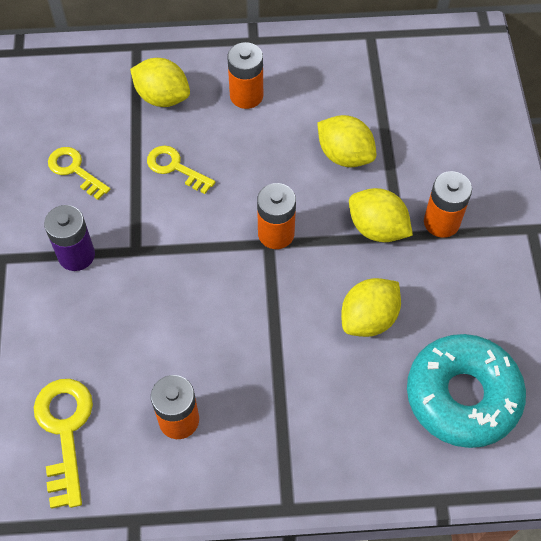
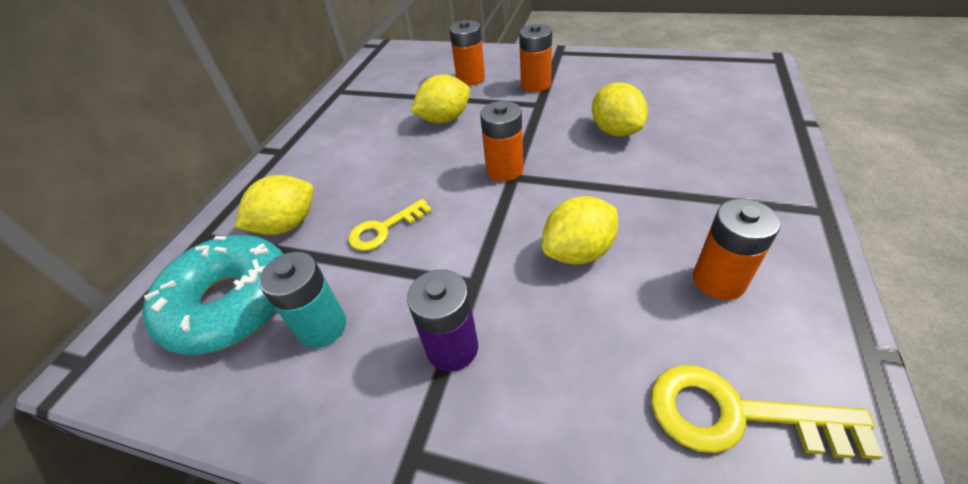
camera: 65 degrees left, 15 degrees down
(75, 170) = (322, 327): yellow key -> turquoise battery
(246, 95) = (338, 165): orange battery -> orange battery (470, 78)
(377, 228) = (527, 114): yellow lemon -> yellow lemon (578, 252)
(462, 396) = (698, 98): turquoise donut -> turquoise donut (231, 303)

